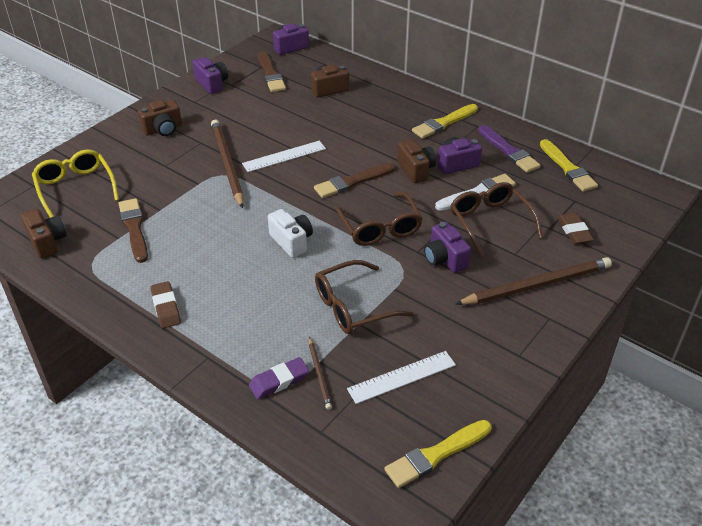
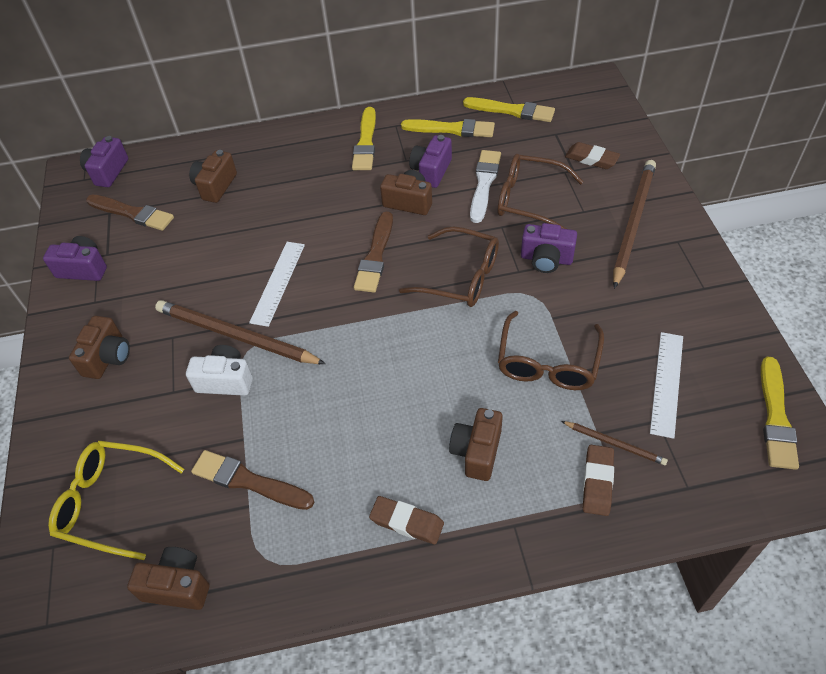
camera: 45 degrees left, 10 degrees up
(246, 311) = (477, 452): none -> brown camera
(279, 381) = (597, 482): purple eraser -> brown eraser
(291, 242) = (413, 354): white camera -> white camera (225, 380)
(508, 151) = (451, 129): purple brush -> yellow brush

